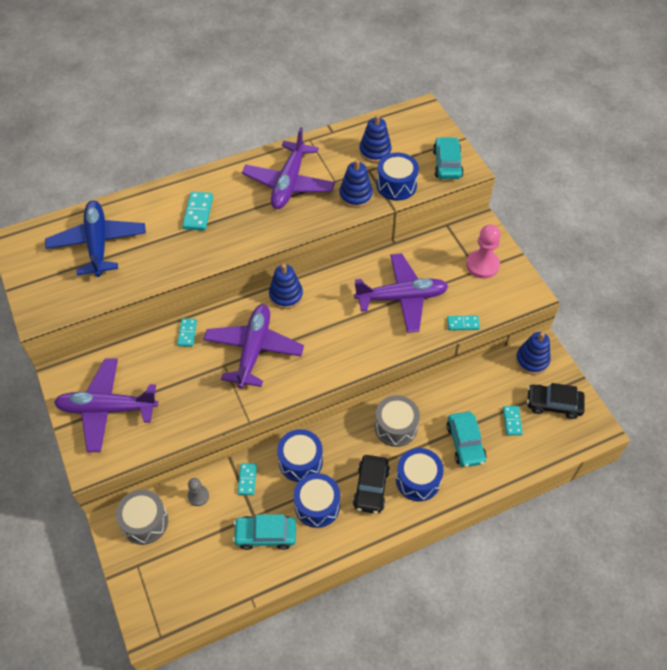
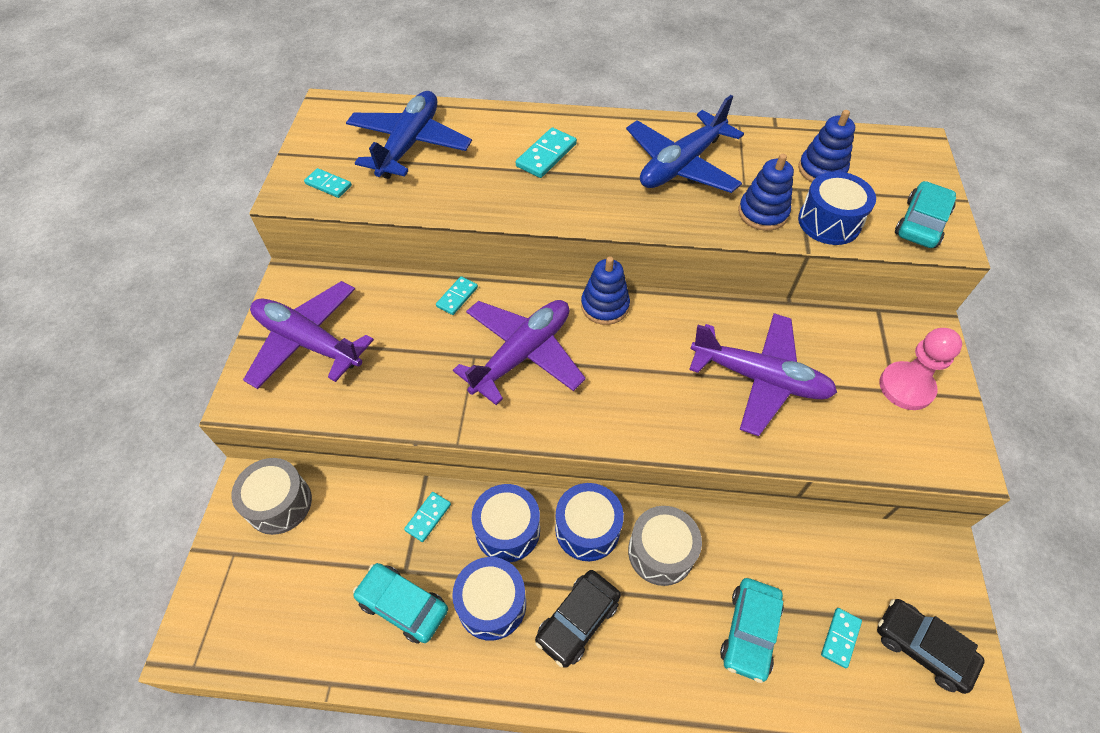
camera: 30 degrees right, 0 degrees up
(198, 496) = (358, 505): grey pawn -> none
(289, 183) = (681, 165): purple plane -> blue plane
(418, 480) = (649, 648): blue drum -> blue drum (587, 529)
(463, 324) = (832, 457): turquoise domino -> turquoise domino (328, 185)
(532, 360) = (917, 561): blue stacking toy -> none

